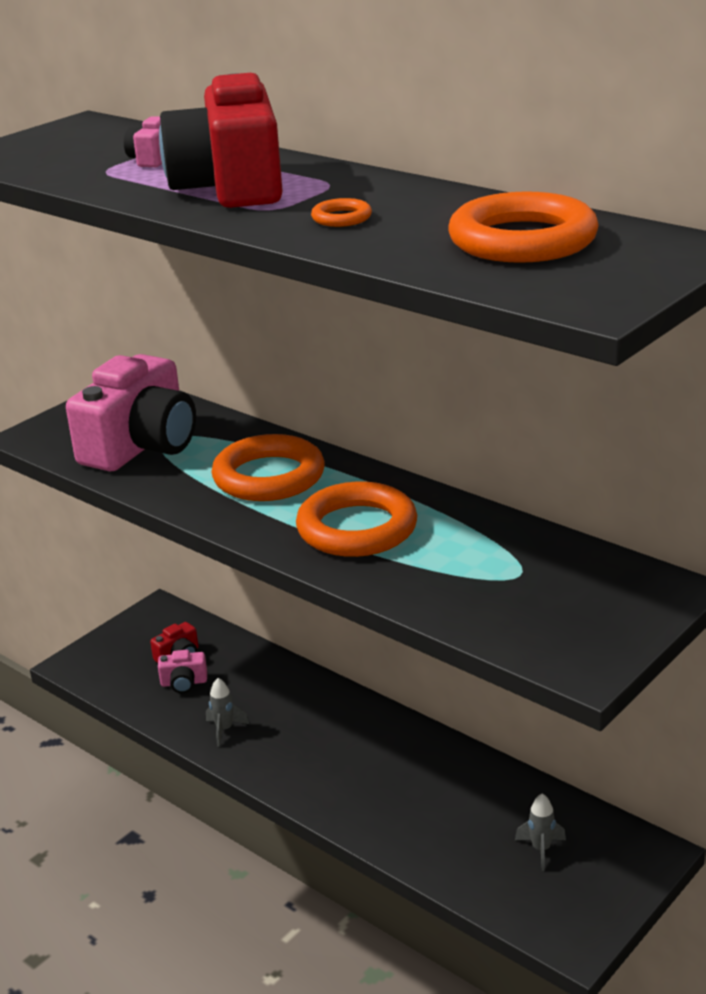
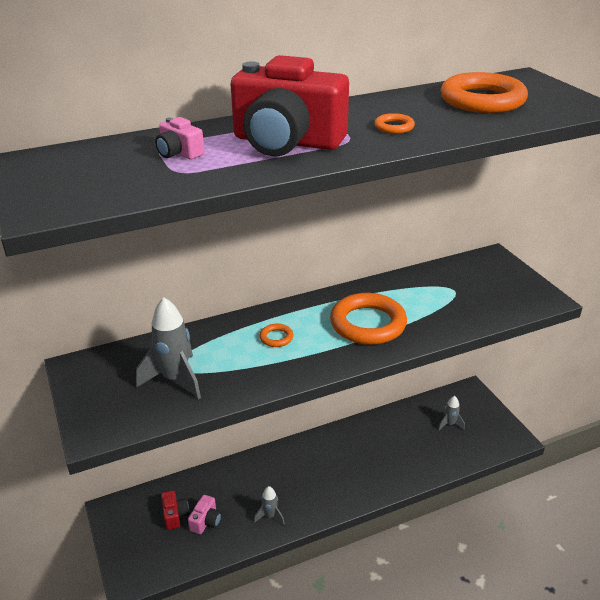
camera: 65 degrees left, 5 degrees up
(141, 446) = (175, 379): pink camera -> grey rocket
(269, 476) = (276, 337): orange ring -> orange ring, size x0.44

